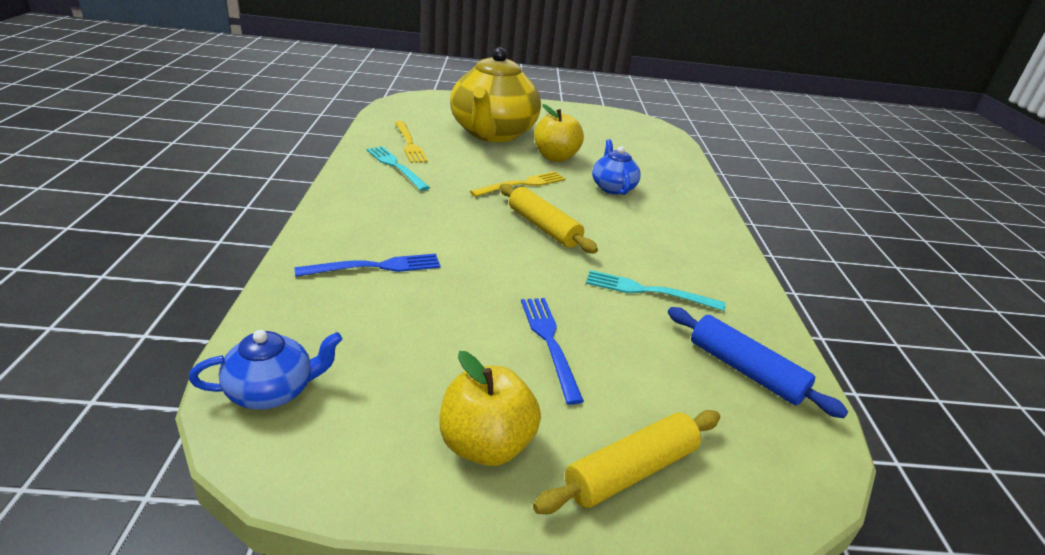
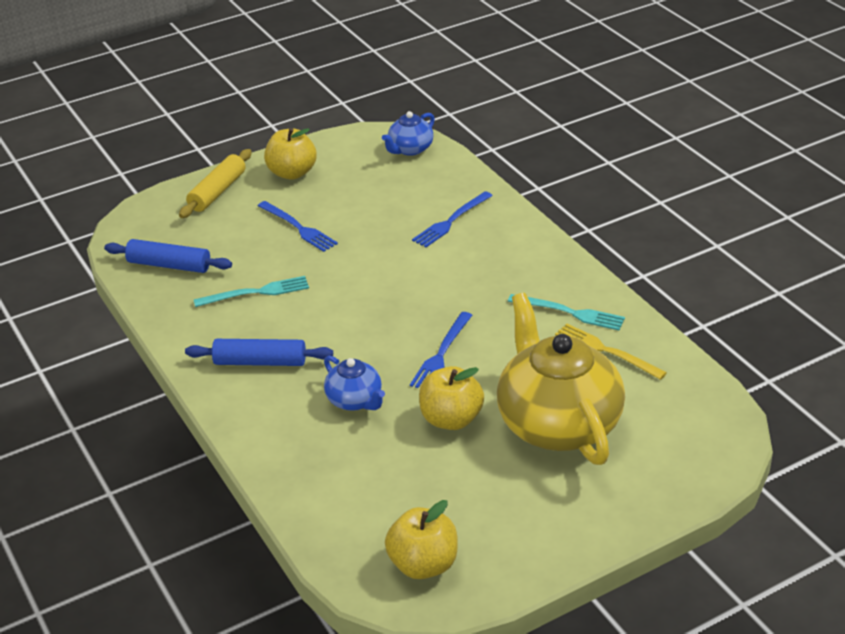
camera: 155 degrees right, 5 degrees up
(522, 184) = (441, 353): yellow fork -> blue fork
(543, 227) = (376, 312): yellow rolling pin -> none
(629, 125) = (423, 564): none -> yellow apple
(674, 236) = (260, 362): none -> blue rolling pin

